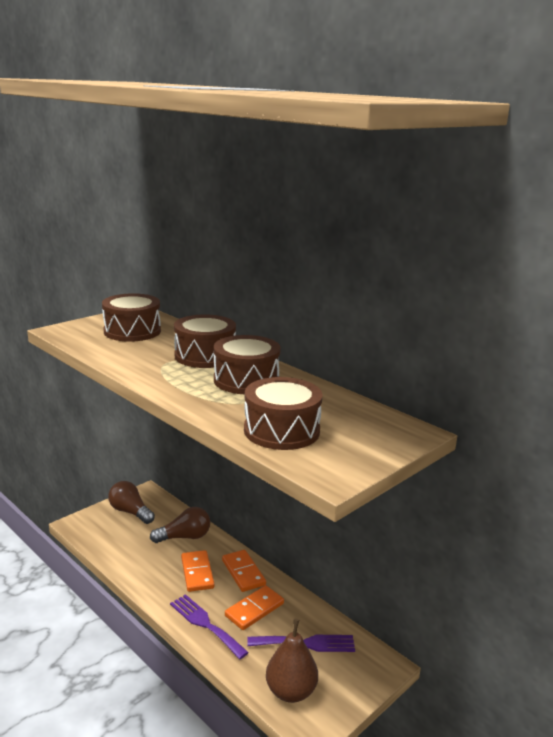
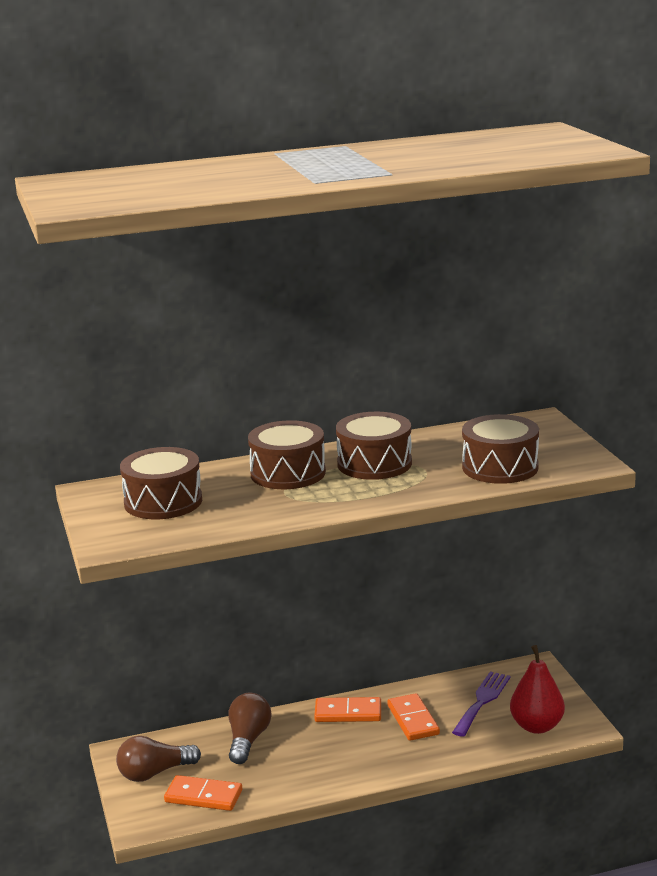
camera: 60 degrees left, 0 degrees up
(197, 573) = (324, 744): orange domino -> orange domino (203, 796)
(205, 624) = (412, 756): purple fork -> none
(291, 691) = (536, 726): brown pear -> red pear

